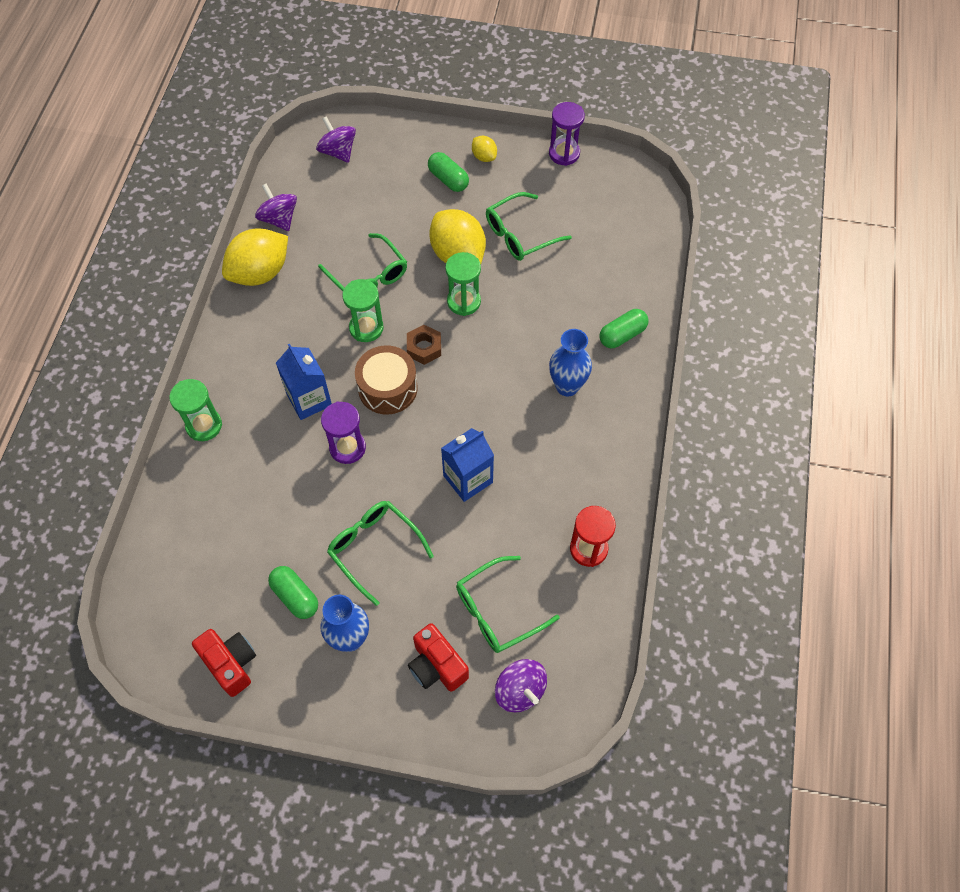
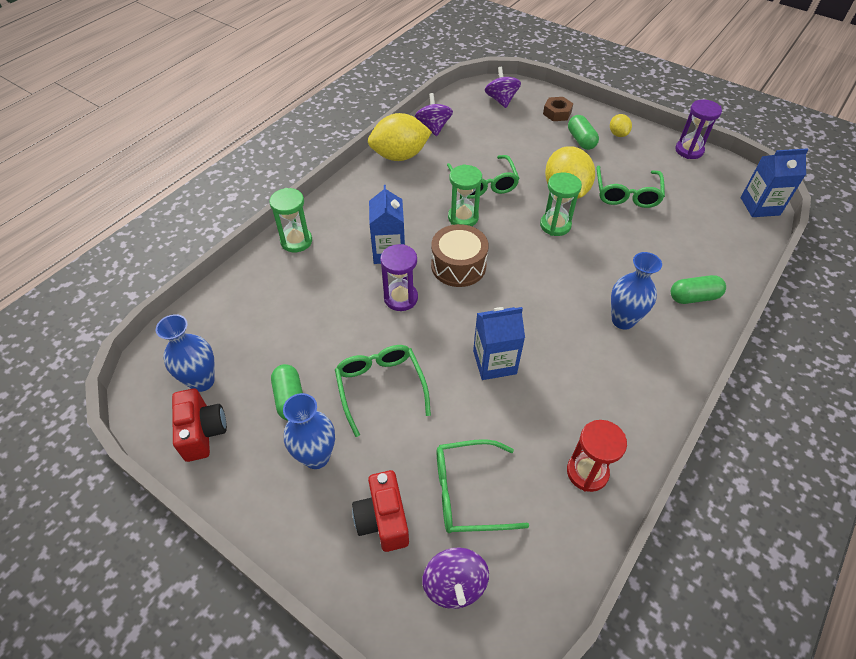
camera: 25 degrees right, 10 degrees down
(198, 616) = (202, 381): none -> blue vase
(424, 348) = (504, 247): brown nut -> brown nut (557, 113)
(520, 234) = (626, 194): green glasses -> green glasses turned 75 degrees counterclockwise
(652, 202) = (760, 206): none -> blue carton

